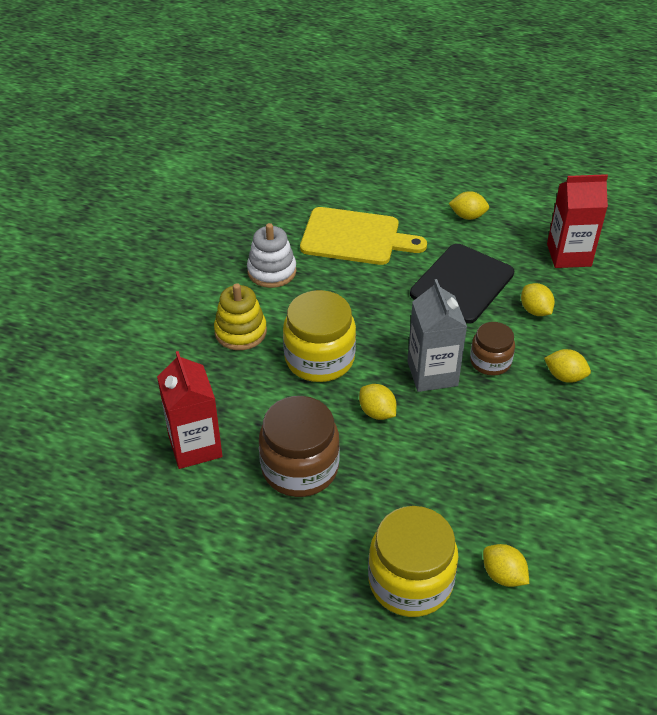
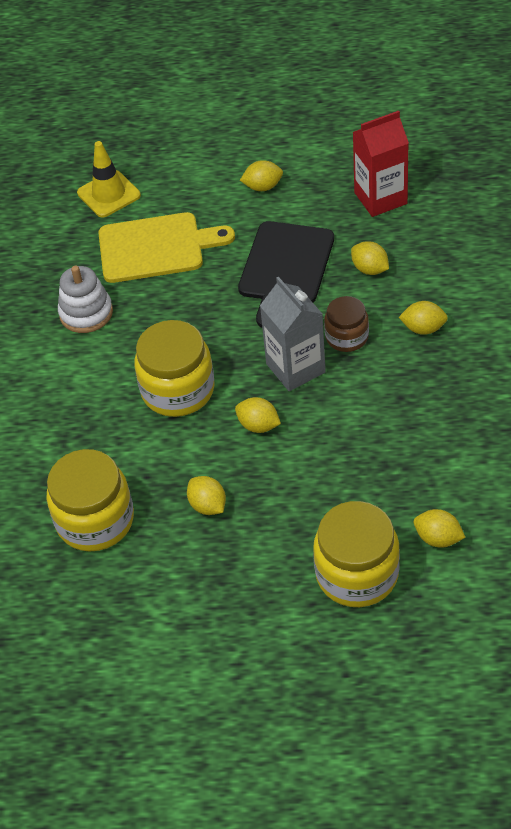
camera: 15 degrees left, 5 degrees up
(195, 446) = (95, 520): red carton -> yellow jar
(240, 332) = (84, 389): yellow stacking toy -> none
(300, 468) = (208, 505): brown jar -> yellow lemon
(335, 185) = (109, 194): none -> yellow traffic cone

